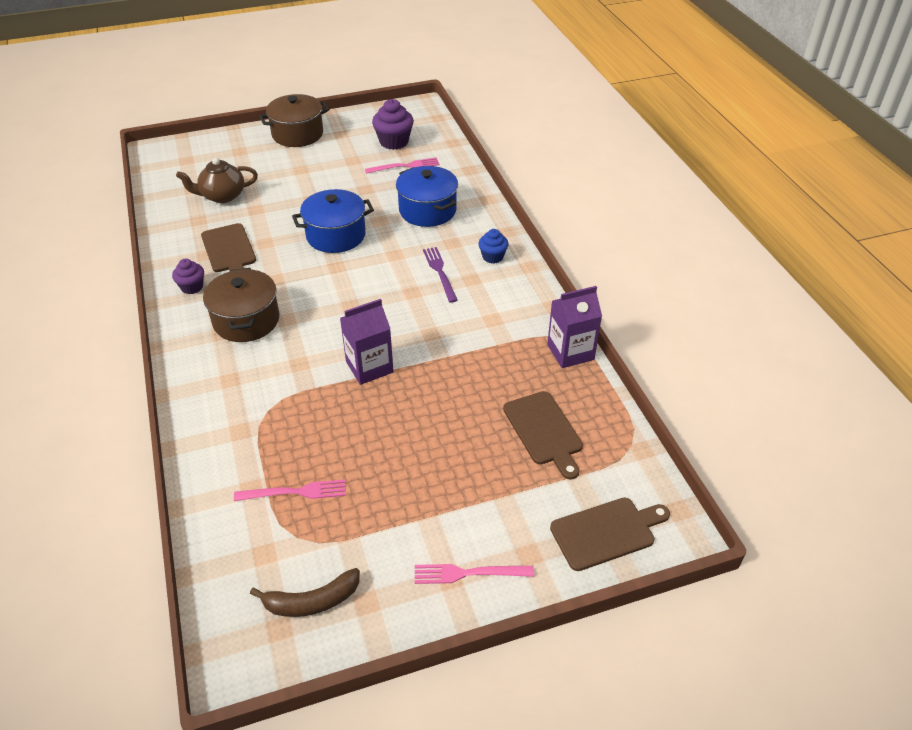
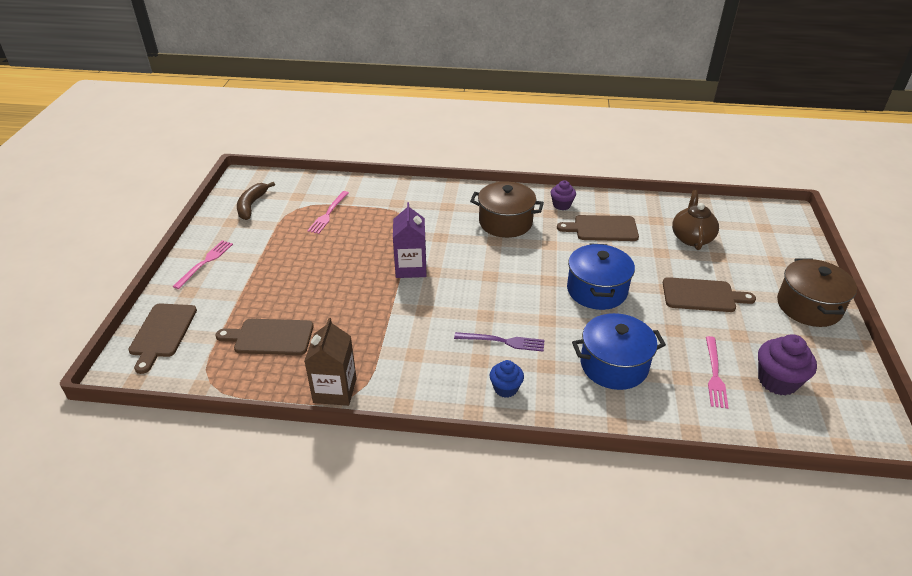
camera: 115 degrees right, 5 degrees down
(311, 181) = (702, 295): none -> brown cutting board
(570, 352) = (335, 390): purple carton -> brown carton

